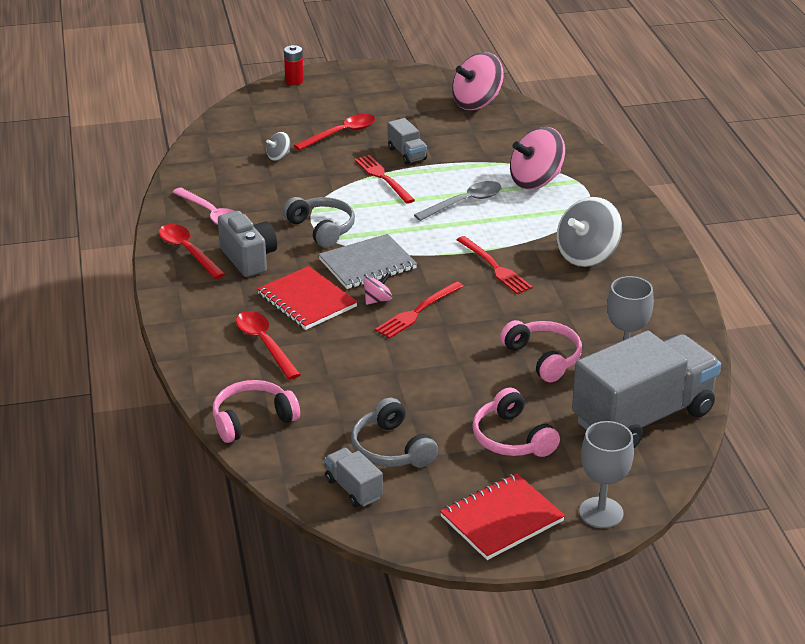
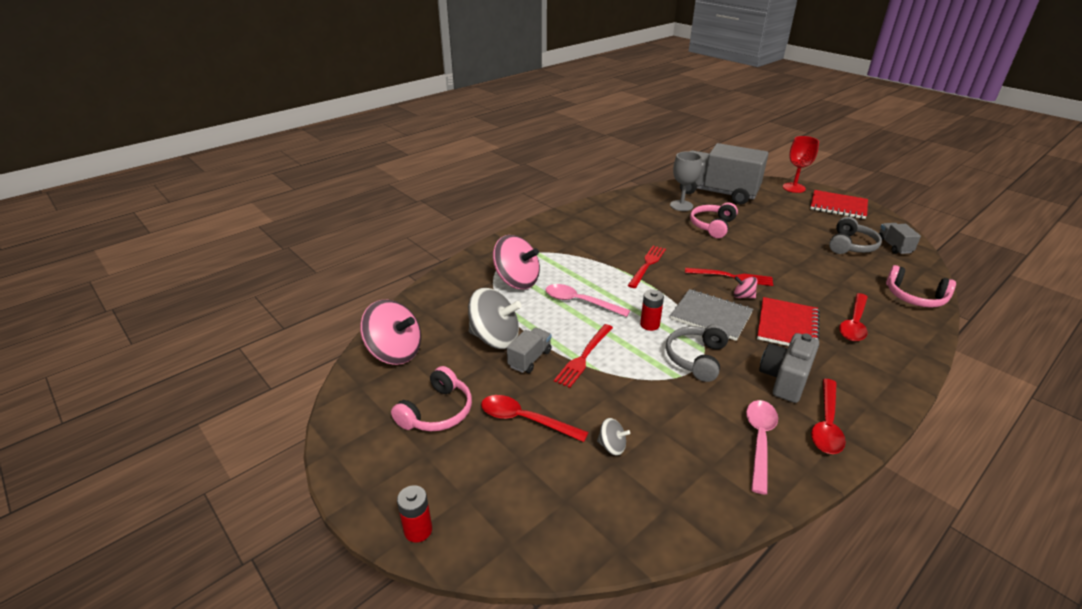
camera: 120 degrees left, 0 degrees up
(353, 489) = (894, 246): grey truck -> grey truck turned 150 degrees clockwise
(391, 225) = (649, 325): none -> red battery
(465, 202) = (580, 302): grey spoon -> pink spoon
(512, 438) = (786, 217): pink headphones -> pink headphones (437, 412)
(587, 256) = (594, 238): grey spinning top -> grey spinning top (495, 338)
(601, 513) = (794, 188): grey goblet -> red goblet

